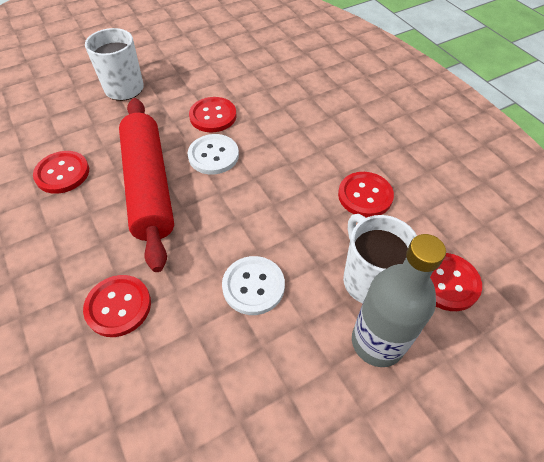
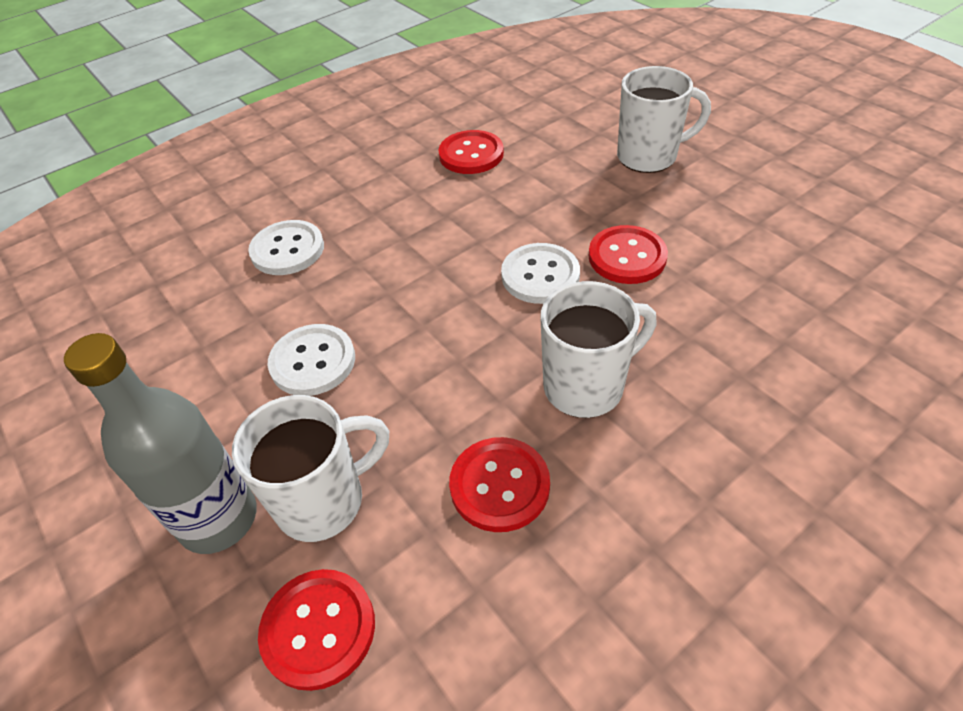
camera: 85 degrees right, 5 degrees down
(118, 306) = (287, 250): red button -> white button
(149, 186) = (466, 227): red rolling pin -> none
(306, 151) = (586, 386): none -> white mug

